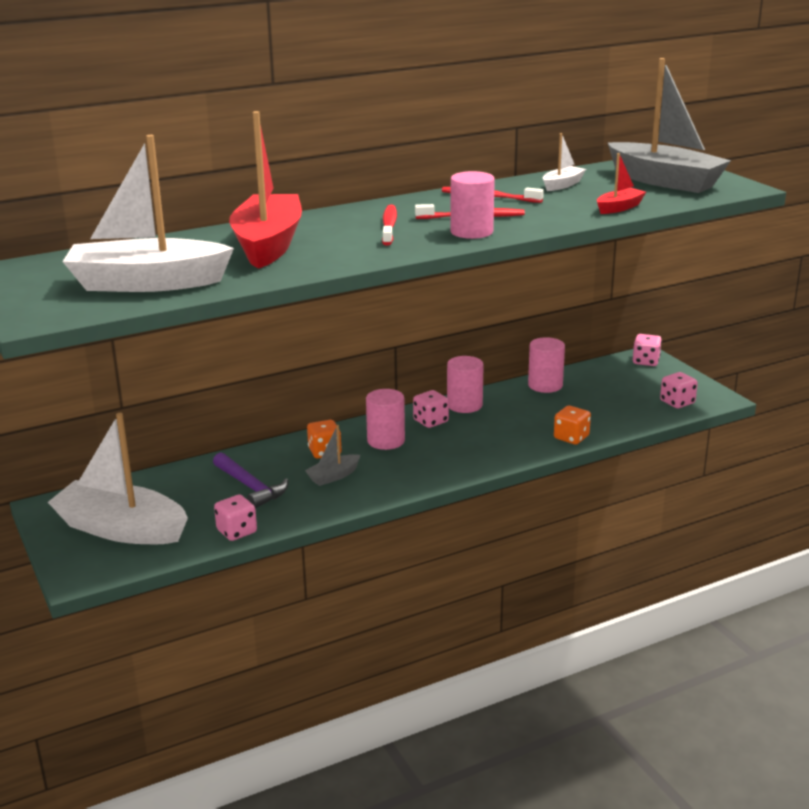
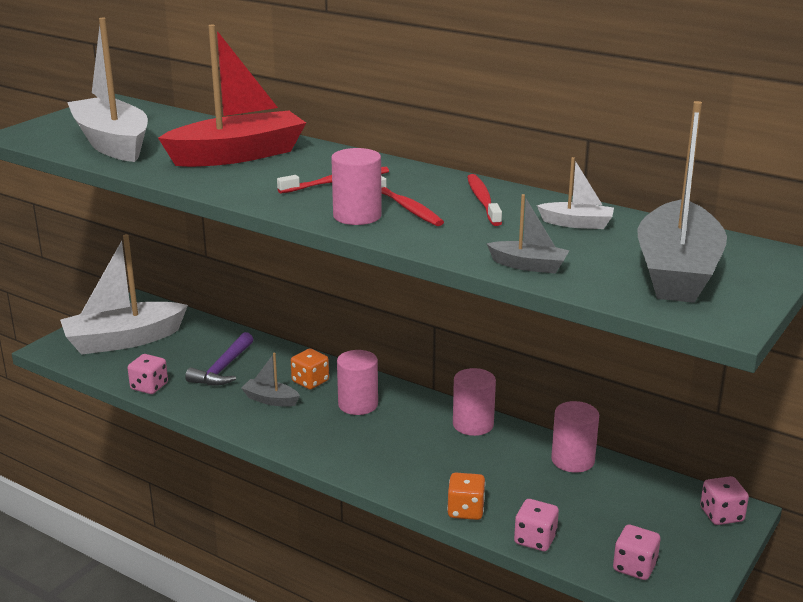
camera: 60 degrees right, 0 degrees up
(121, 529) = (123, 340): white boat -> white boat turned 105 degrees counterclockwise
(430, 421) = (419, 416): pink dice -> pink dice (535, 539)
(619, 208) = (528, 265): red boat -> grey boat

